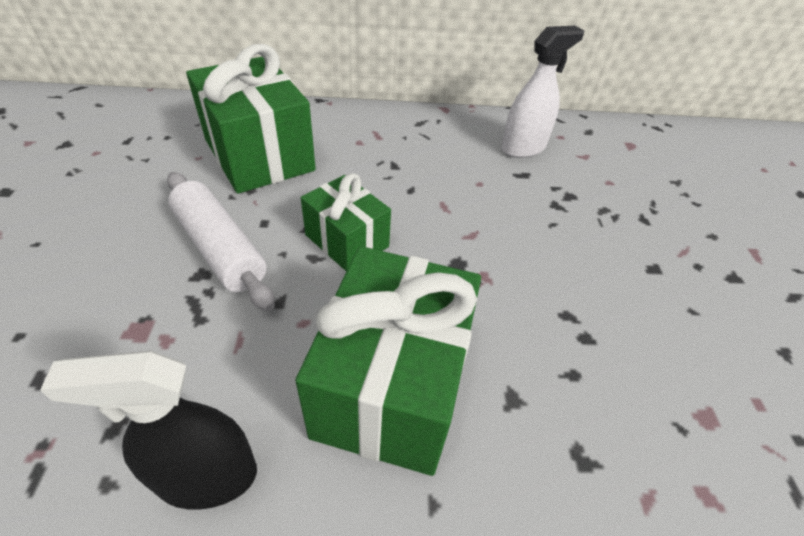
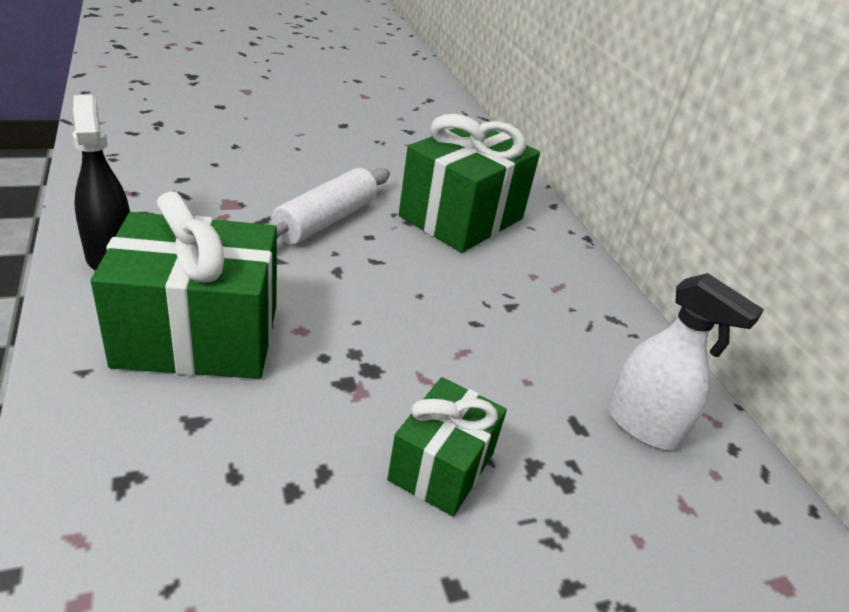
camera: 70 degrees right, 10 degrees down
(347, 241) = (368, 287): green gift -> green gift (441, 466)

